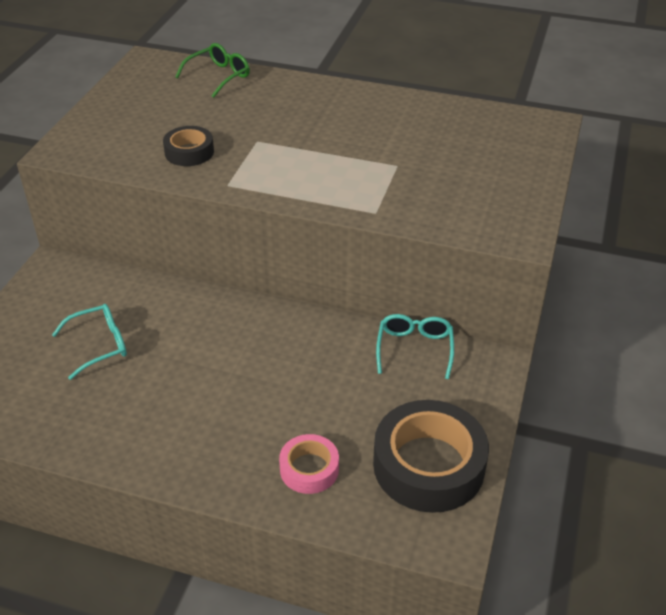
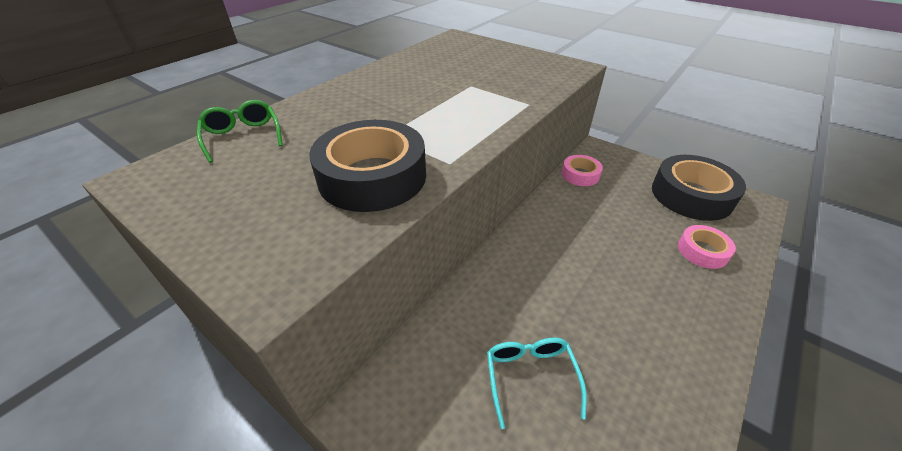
camera: 70 degrees left, 0 degrees up
(189, 152) = (372, 176): black tape -> black tape, size x1.89
(414, 349) = (580, 175): turquoise glasses -> pink tape

